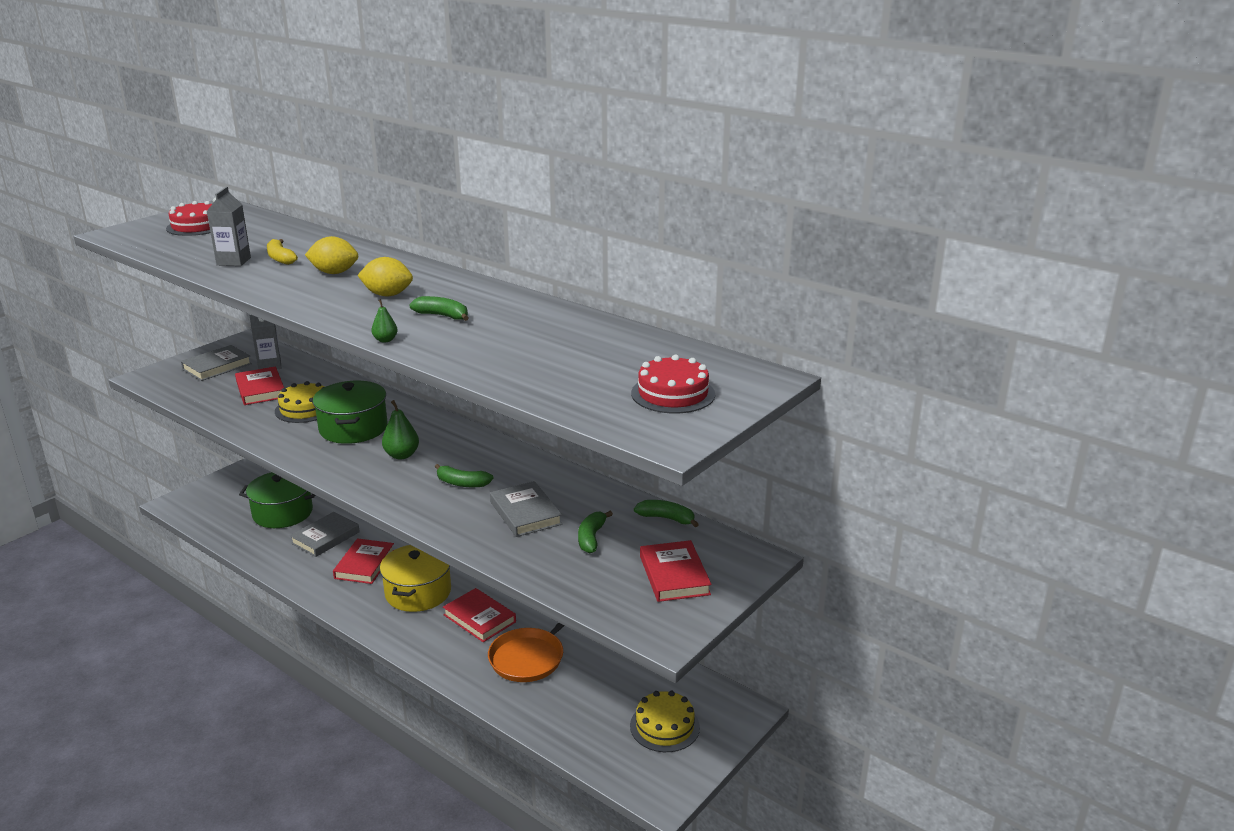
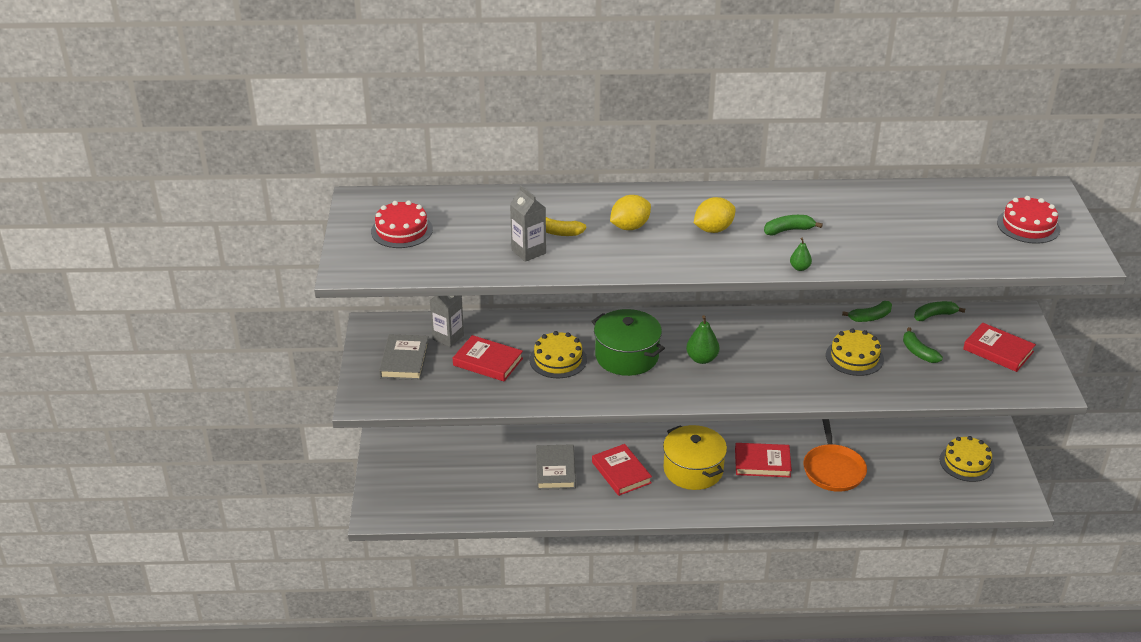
camera: 40 degrees left, 10 degrees up
(282, 513) = (485, 470): green pot -> none
(462, 483) = (779, 358): green banana -> green banana (870, 317)
(525, 513) = (854, 357): grey book -> yellow cake

